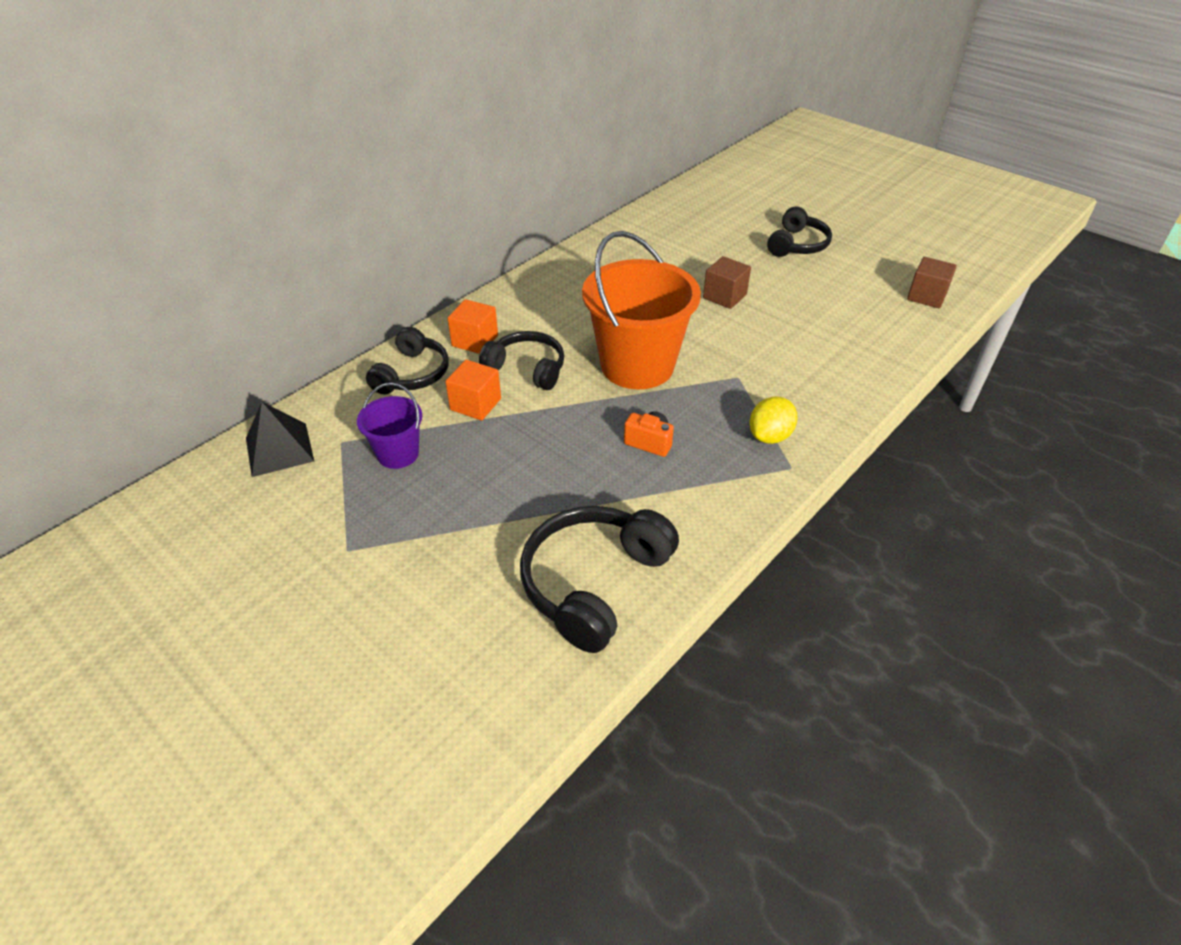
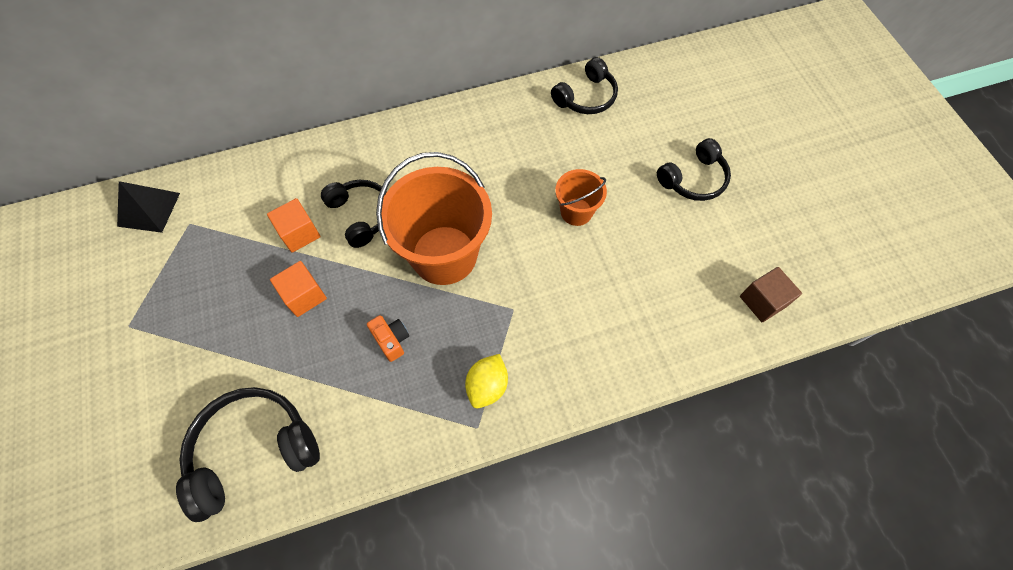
camera: 30 degrees right, 20 degrees up
(398, 454) = (216, 255): purple bucket -> none
(412, 374) = (279, 179): black headphones -> black headphones (586, 97)
(475, 341) = (345, 166): orange cube -> orange cube (304, 296)
(724, 296) = (576, 212): brown cube -> orange bucket
(770, 436) = (487, 386): yellow lemon -> yellow lemon turned 45 degrees counterclockwise

